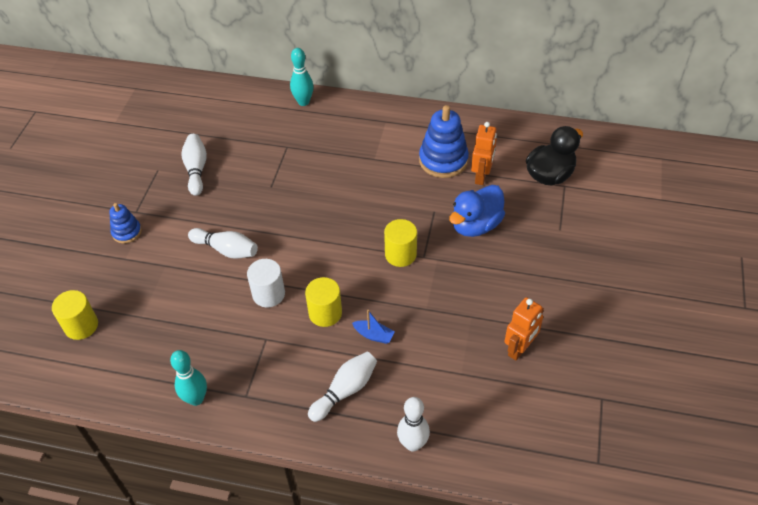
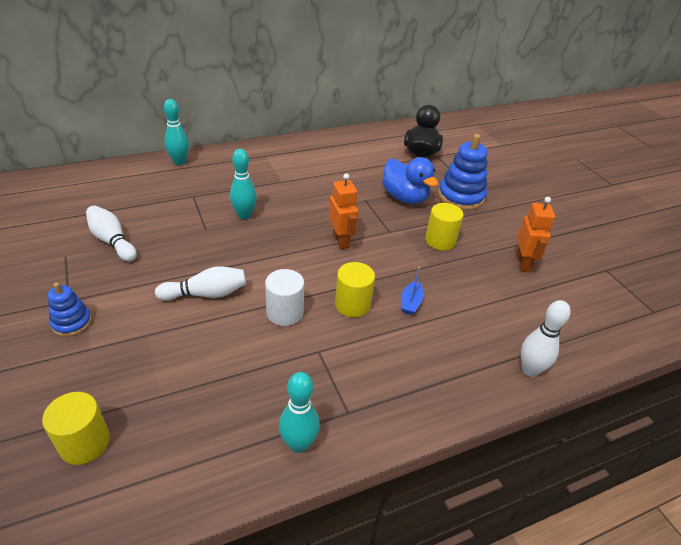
camera: 40 degrees left, 10 degrees down
(312, 185) = (244, 215): none -> turquoise bowling pin
(345, 390) = (433, 357): white bowling pin -> none
(374, 335) = (410, 303): blue boat -> blue boat turned 120 degrees clockwise
(400, 254) = (370, 236): yellow cylinder -> yellow cylinder (440, 241)
(443, 160) = (337, 166): blue stacking toy -> blue stacking toy (461, 197)
(475, 225) = (405, 198): blue duck -> blue duck turned 45 degrees counterclockwise
(481, 176) = (376, 167): orange robot -> orange robot (341, 241)

